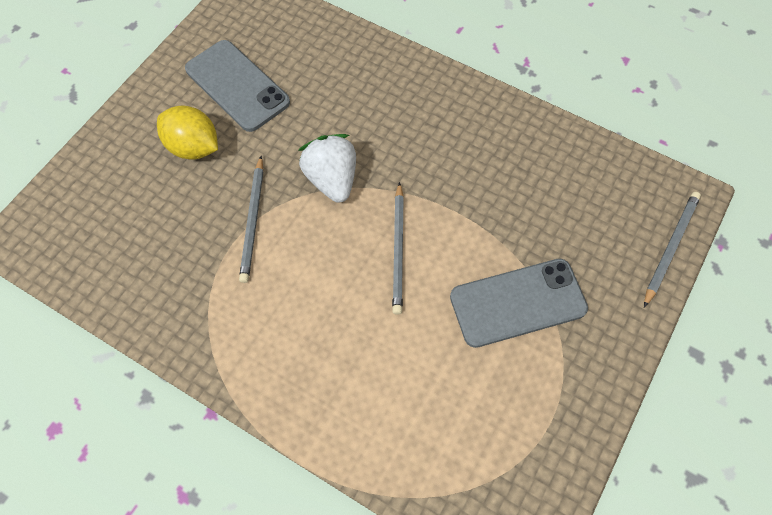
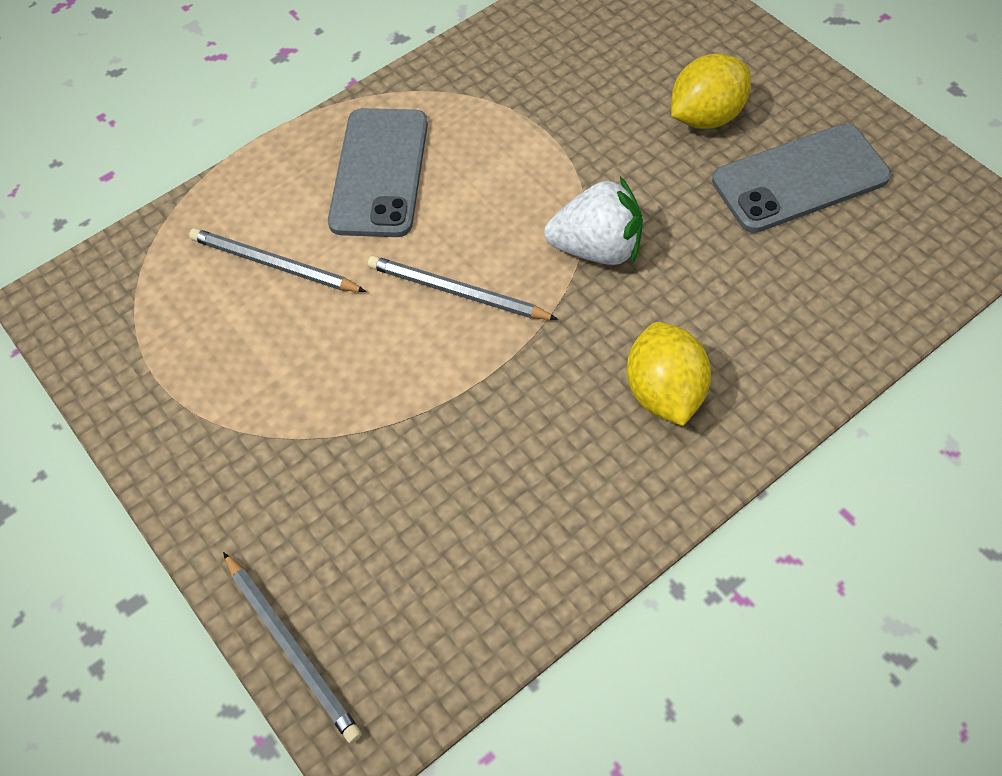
camera: 115 degrees right, 5 degrees down
(253, 220) = (568, 155): grey pencil -> grey pencil (274, 265)
(425, 117) = (664, 392): none -> yellow lemon
(518, 303) = (316, 402): grey phone -> grey phone (379, 172)

